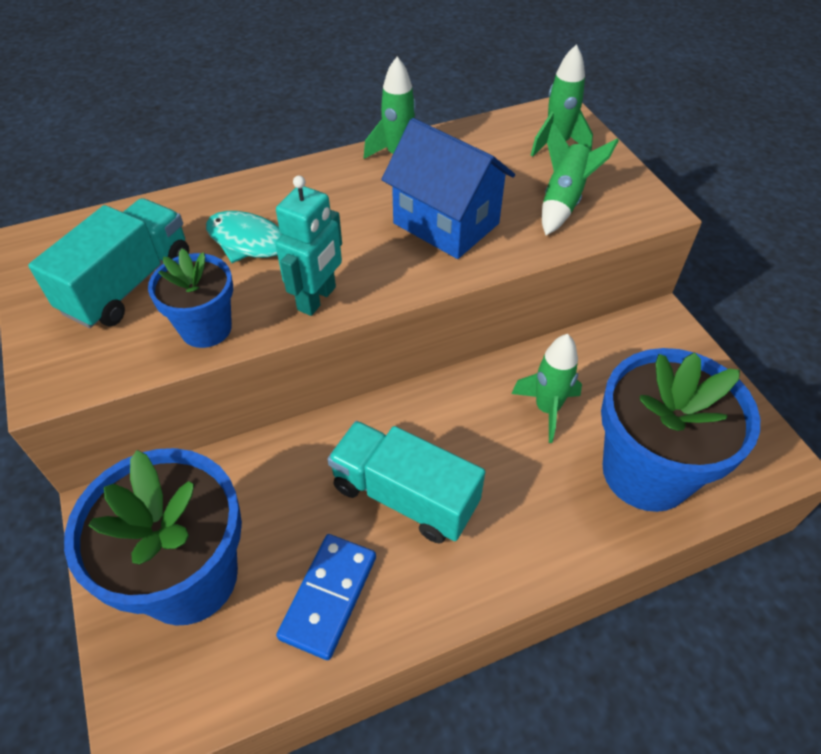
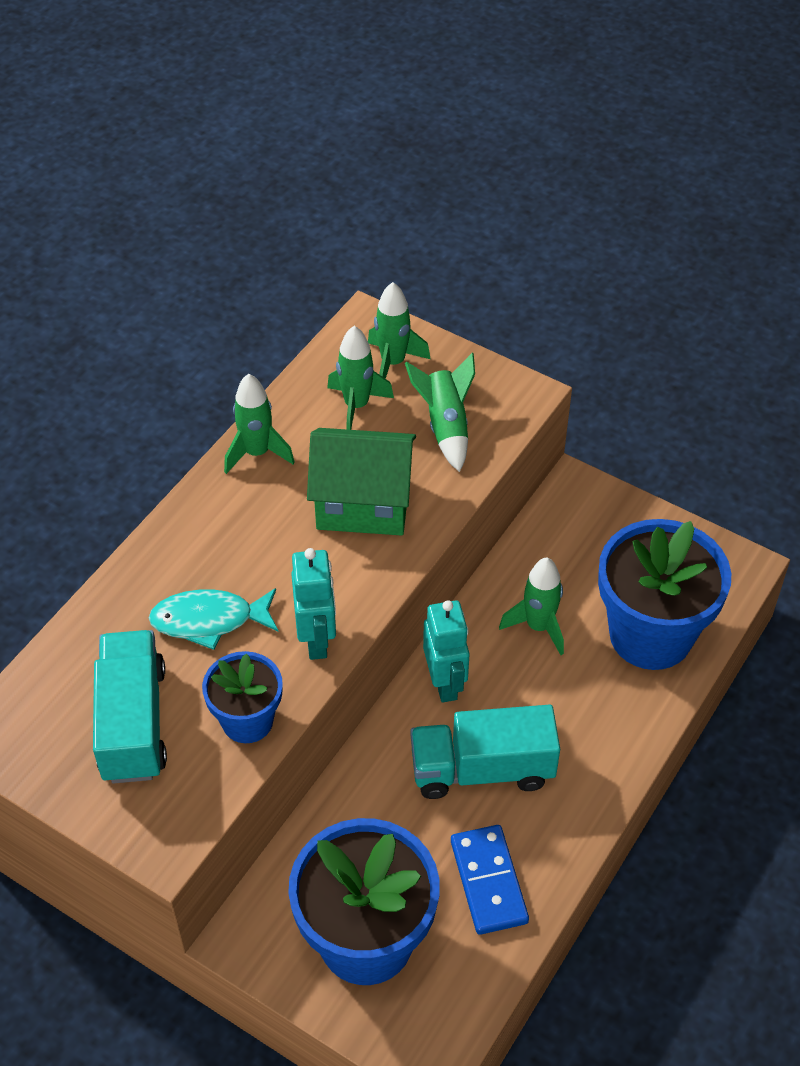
camera: 35 degrees left, 0 degrees up
(432, 409) = (445, 683): none -> turquoise robot
(446, 223) = (363, 504): blue house -> green house
(502, 158) = (356, 406): none -> green rocket

